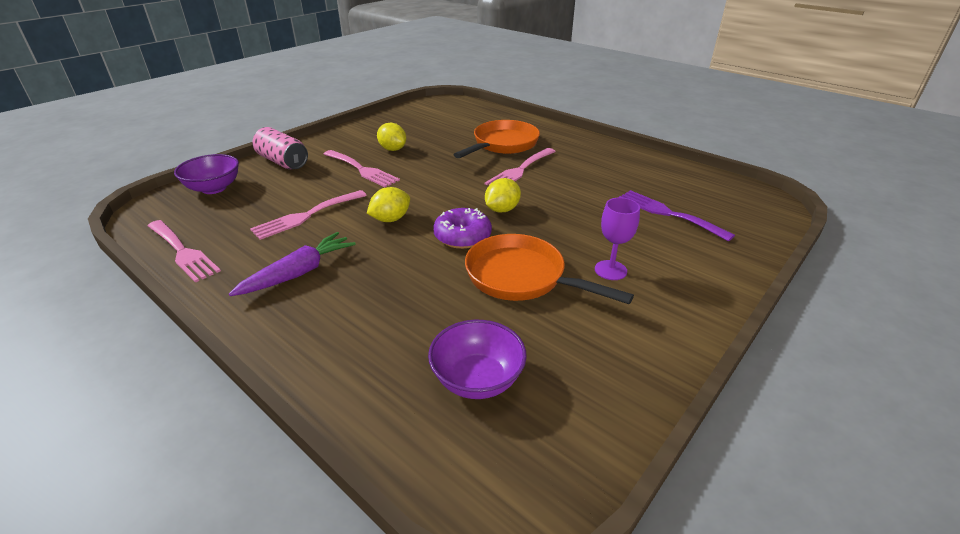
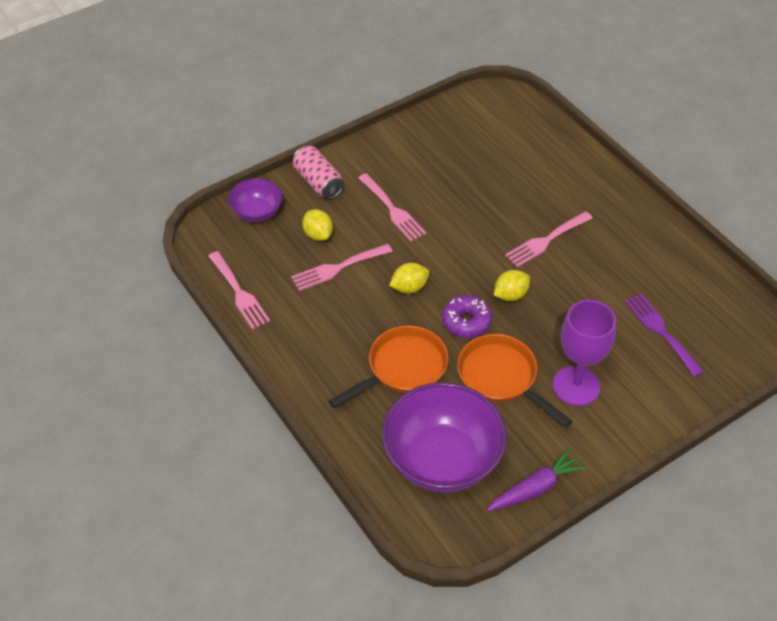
camera: 15 degrees right, 15 degrees up
(298, 273) = (329, 336): purple carrot -> purple carrot (535, 488)
(392, 149) = (427, 181): yellow lemon -> yellow lemon (318, 234)
(477, 379) = (442, 459): purple bowl -> purple bowl, size x1.90
(503, 144) = (542, 194): orange pan -> orange pan (403, 368)
(610, 270) = (576, 386): purple goblet -> purple goblet, size x1.79

